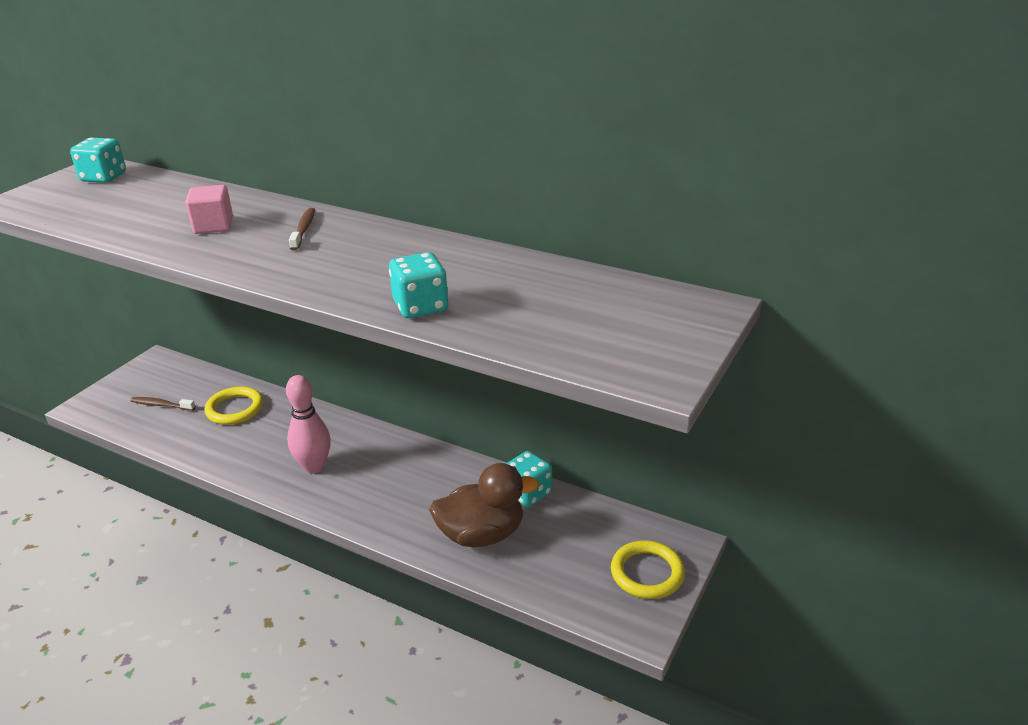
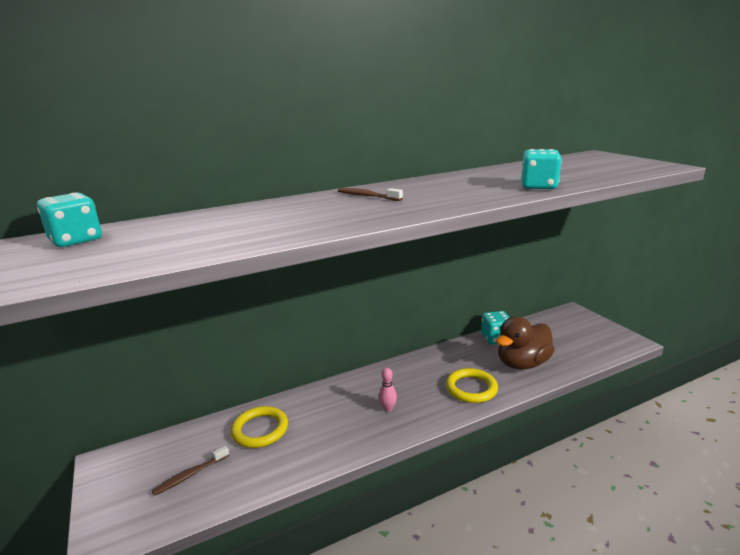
camera: 55 degrees left, 10 degrees down
(213, 226) = (304, 215): pink cube -> none
(314, 467) = (388, 409): pink bowling pin -> pink bowling pin, size x0.51
(482, 534) = (522, 364): brown duck -> brown duck turned 150 degrees counterclockwise
(647, 573) = (589, 327): yellow ring -> yellow ring (471, 388)

